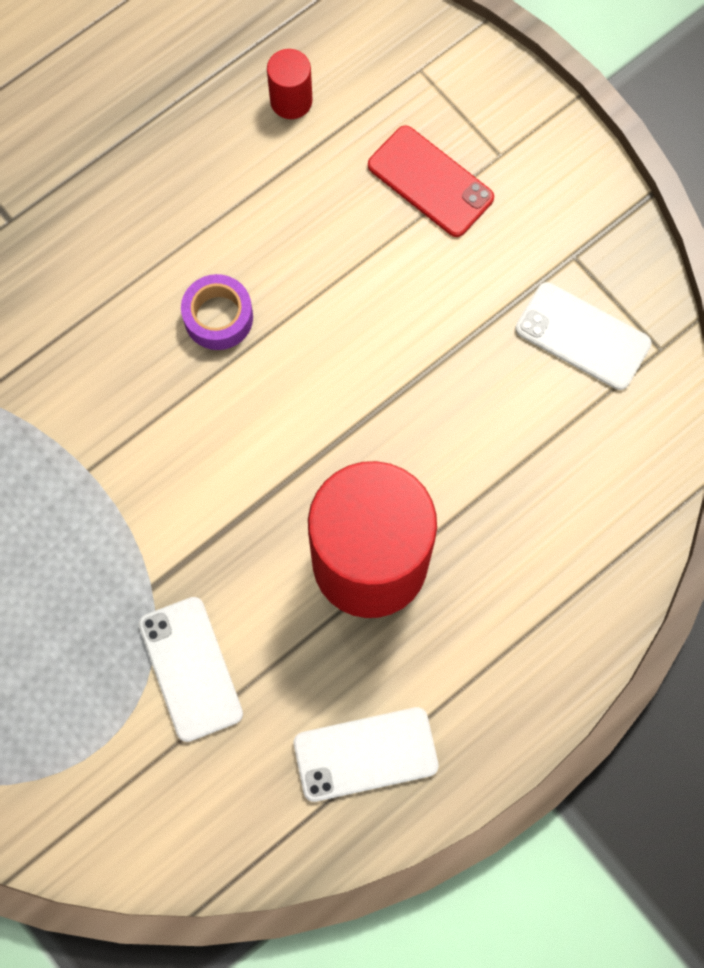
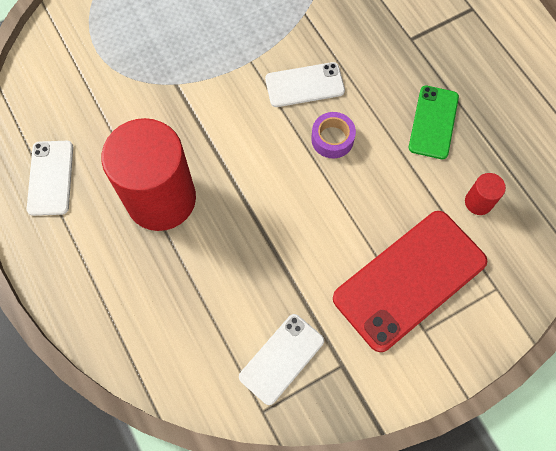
camera: 100 degrees right, 5 degrees down
(164, 173) = (433, 122): none -> green phone
(190, 669) = (125, 97): white phone -> white phone (304, 85)
(430, 181) = (409, 280): red phone -> red phone, size x1.79

